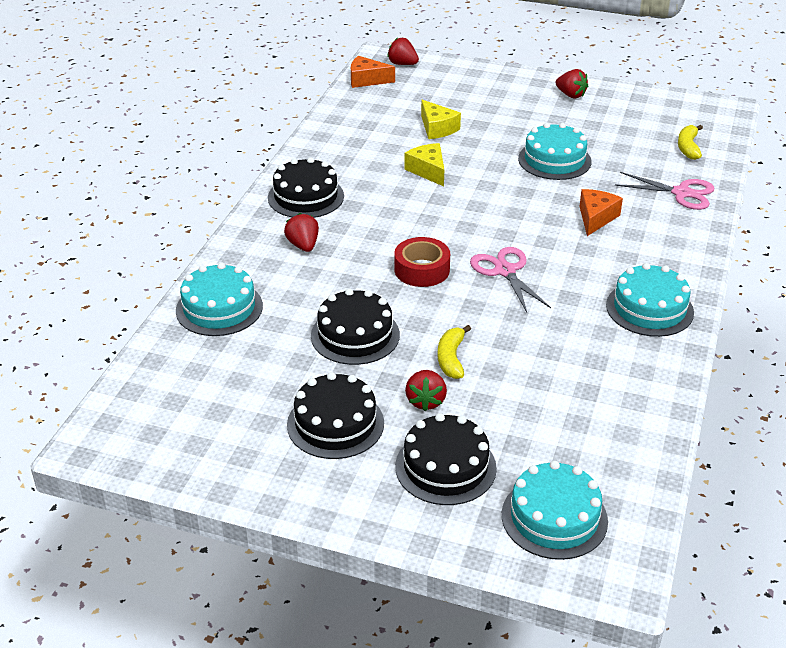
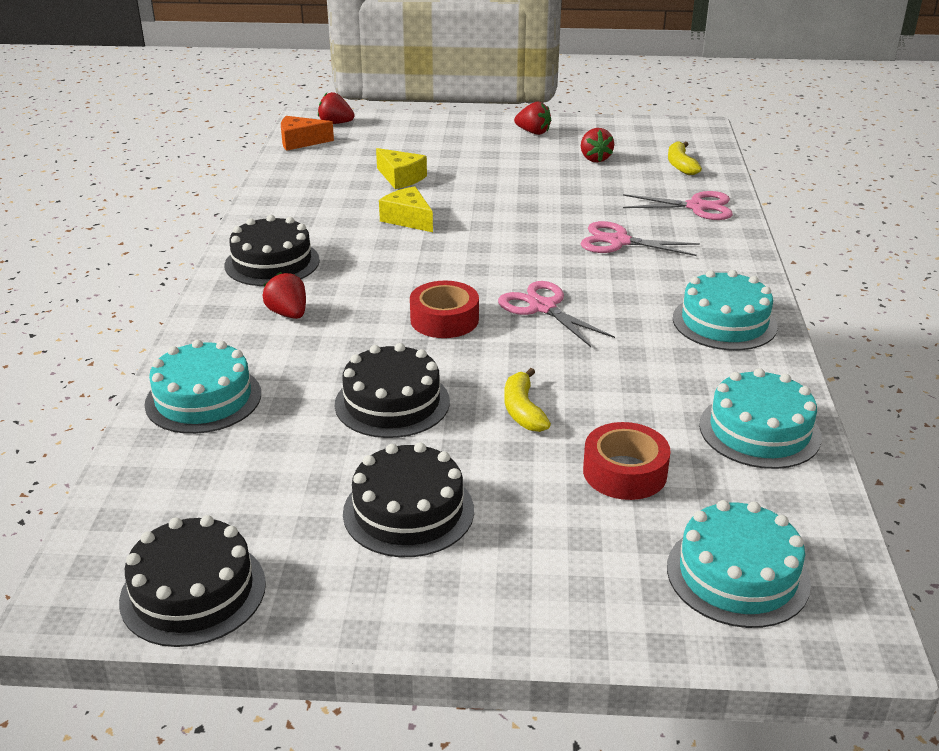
camera: 15 degrees left, 5 degrees down
(425, 401) = (513, 464): red strawberry -> red strawberry (595, 159)
(445, 467) = (573, 538): black cake -> black cake (193, 592)
(507, 423) = (624, 472): none -> red tape
(554, 160) = (545, 192): turquoise cake -> turquoise cake (759, 431)
(596, 218) = (618, 241): orange cheese -> pink scissors

